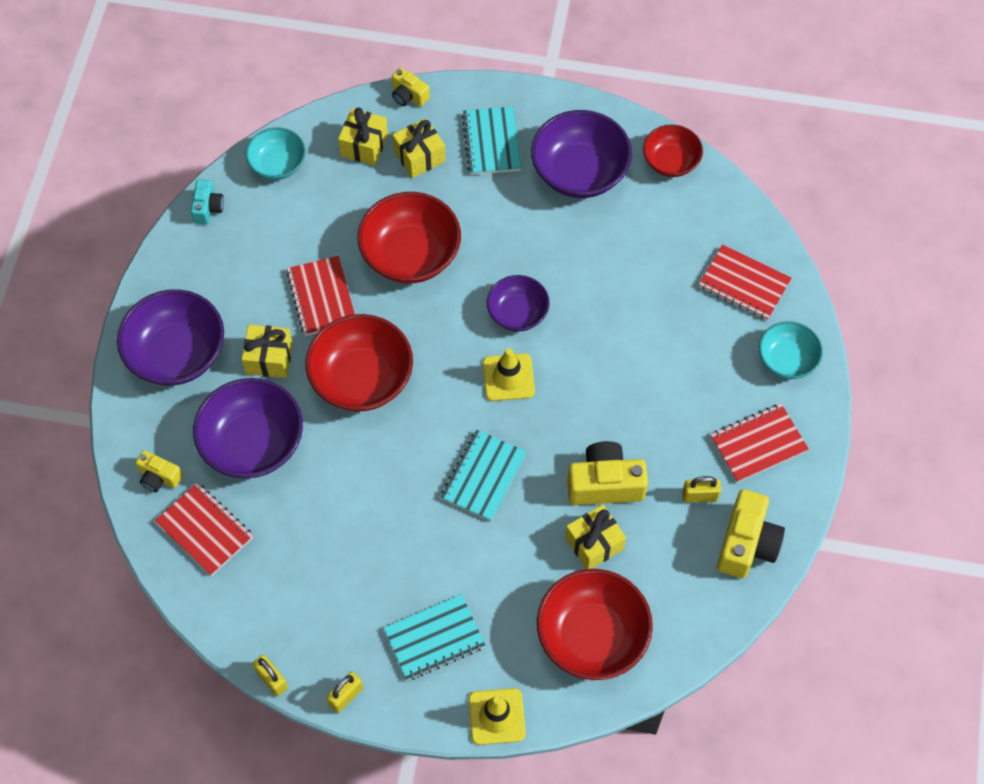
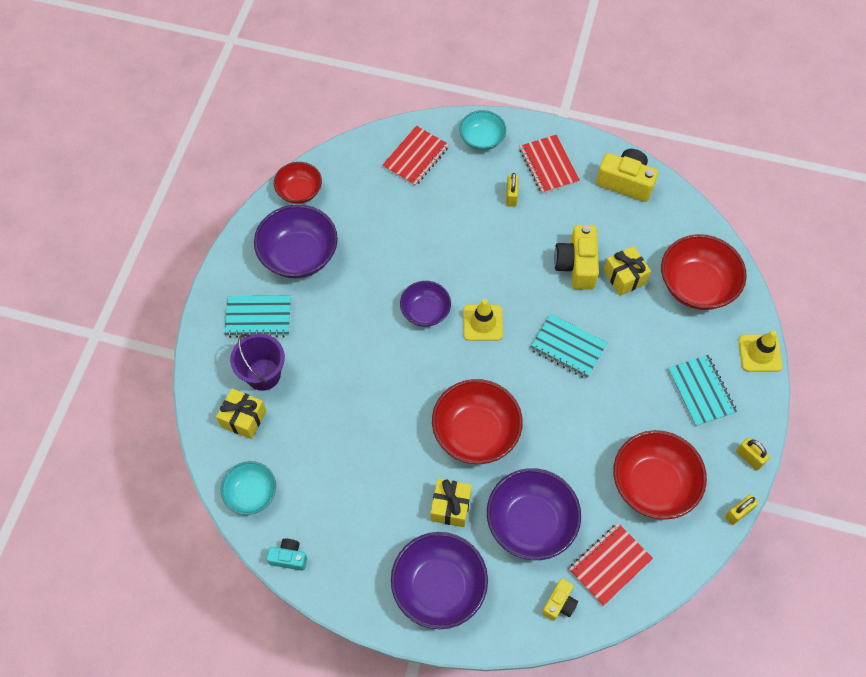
camera: 85 degrees left, 0 degrees up
(322, 297) = (394, 461): red notebook -> none
(408, 96) = (197, 379): yellow camera -> none
(410, 255) = (361, 387): red bowl -> red bowl (653, 484)
(419, 156) = (263, 374): yellow gift -> purple bucket
(699, 496) = (588, 206): yellow padlock -> yellow padlock (511, 196)

